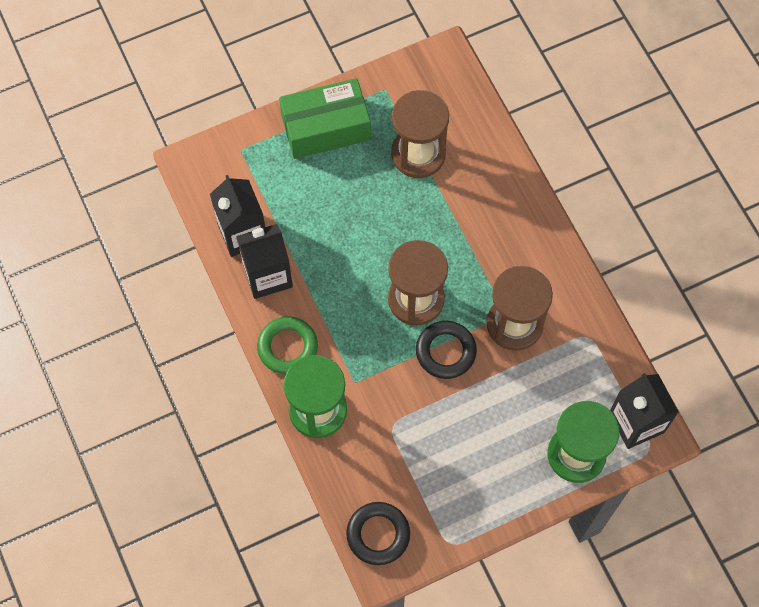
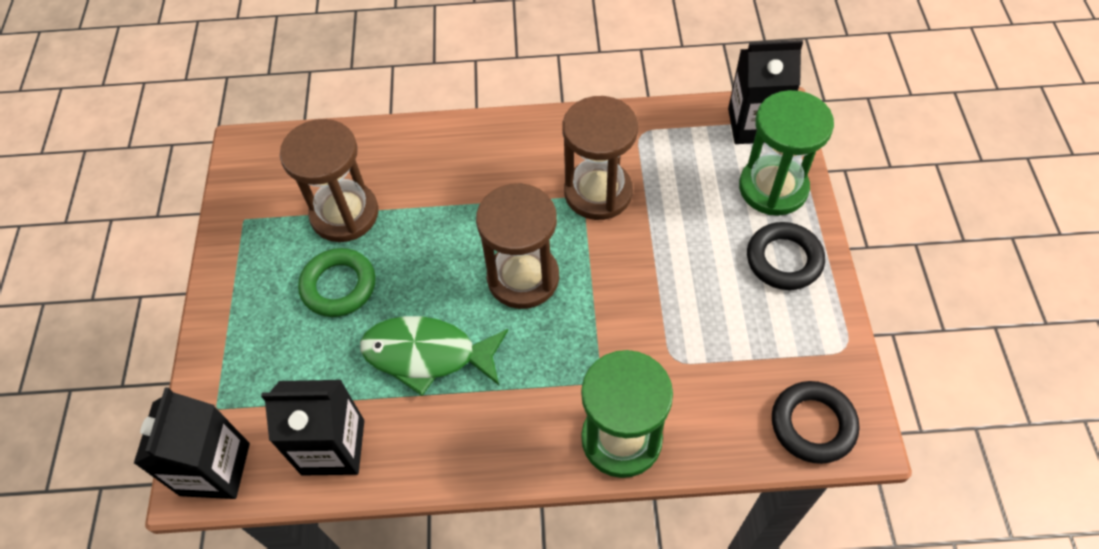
camera: 65 degrees left, 10 degrees down
(267, 275) = (408, 436): black carton -> black carton (215, 469)
(287, 347) = (519, 446): green ring -> green ring (339, 286)
(326, 128) = (251, 298): green box -> none
(329, 261) = (427, 355): none -> green fish
(445, 351) = (602, 270): black ring -> black ring (784, 260)

